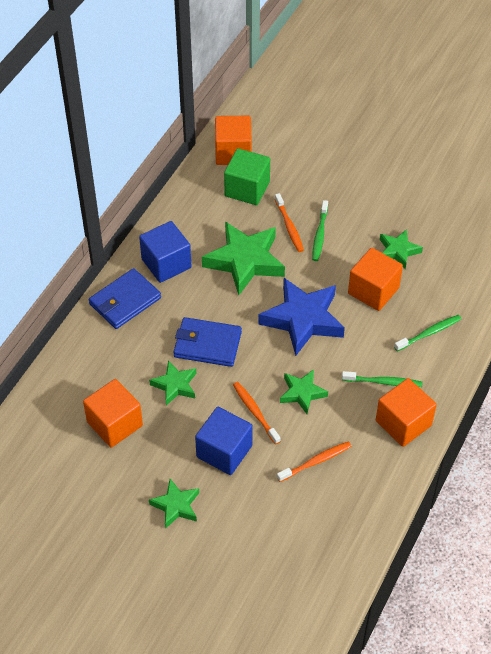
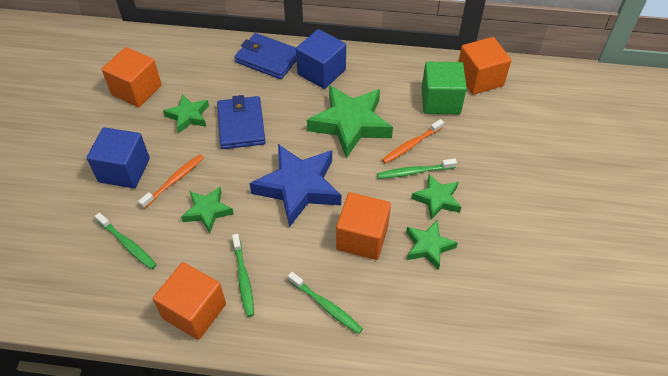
camera: 70 degrees right, 0 degrees up
(176, 506) = (59, 153): green star -> green star (437, 199)
(316, 461) = (127, 244): orange toothbrush -> green toothbrush

